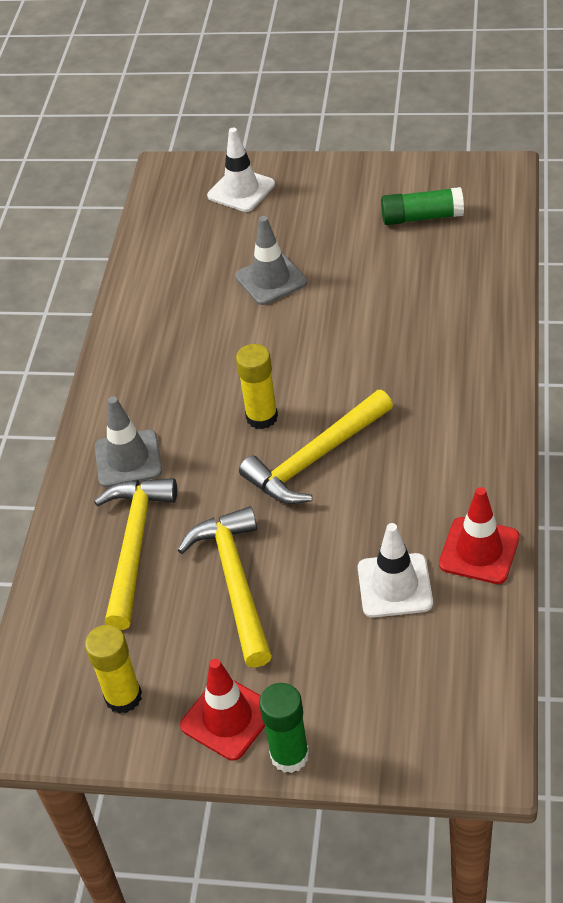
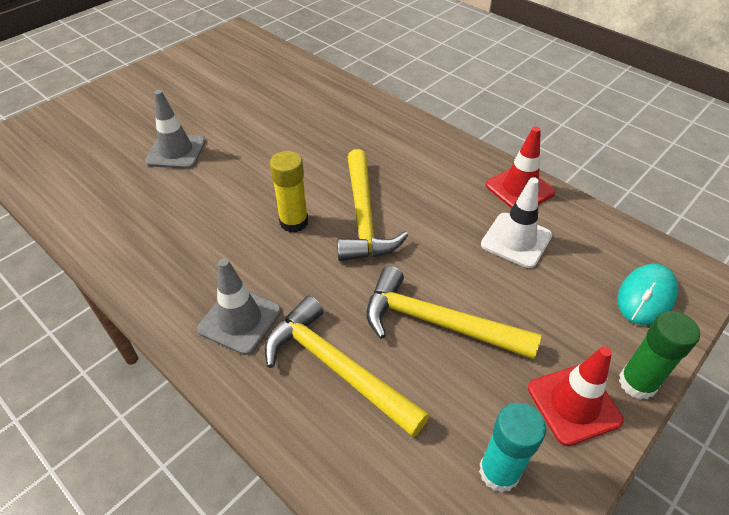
camera: 60 degrees left, 0 degrees up
(123, 697) = (499, 472): yellow glue stick -> turquoise glue stick
(241, 190) = (76, 121): white traffic cone -> none
(410, 723) = (645, 297): none -> turquoise mouse
(422, 217) = (224, 71): green glue stick -> none

